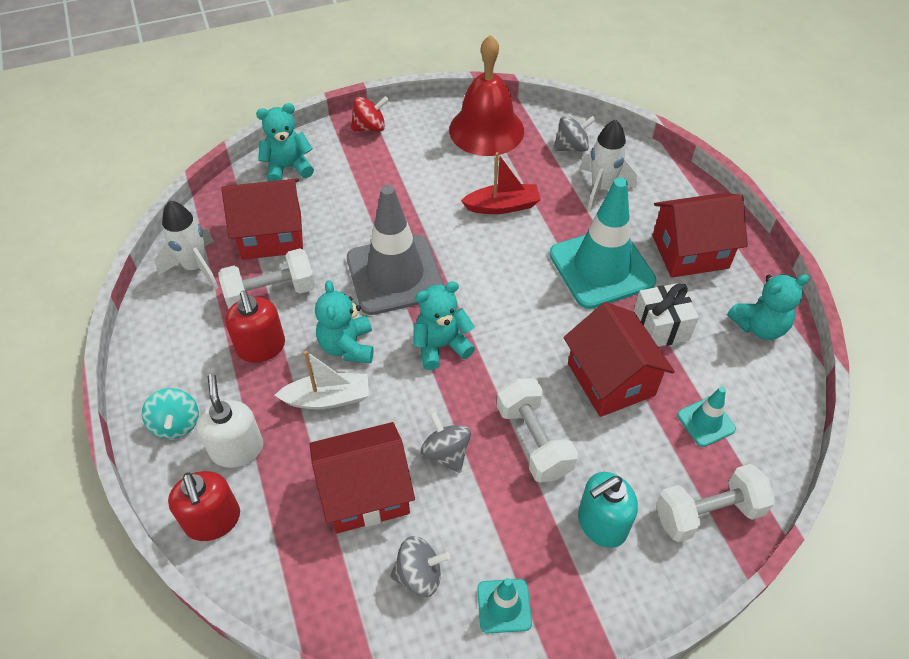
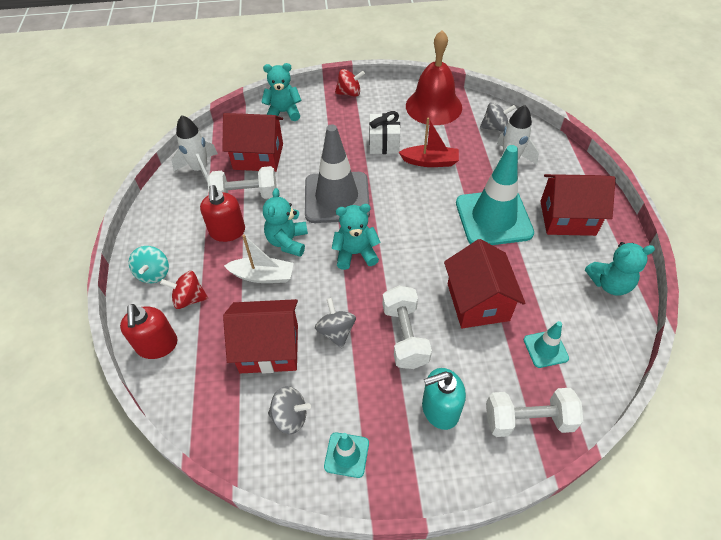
camera: 15 degrees right, 0 degrees up
(237, 449) = (189, 299): white soap dispenser -> red spinning top
(660, 327) = (528, 270): white gift -> white gift (384, 144)

